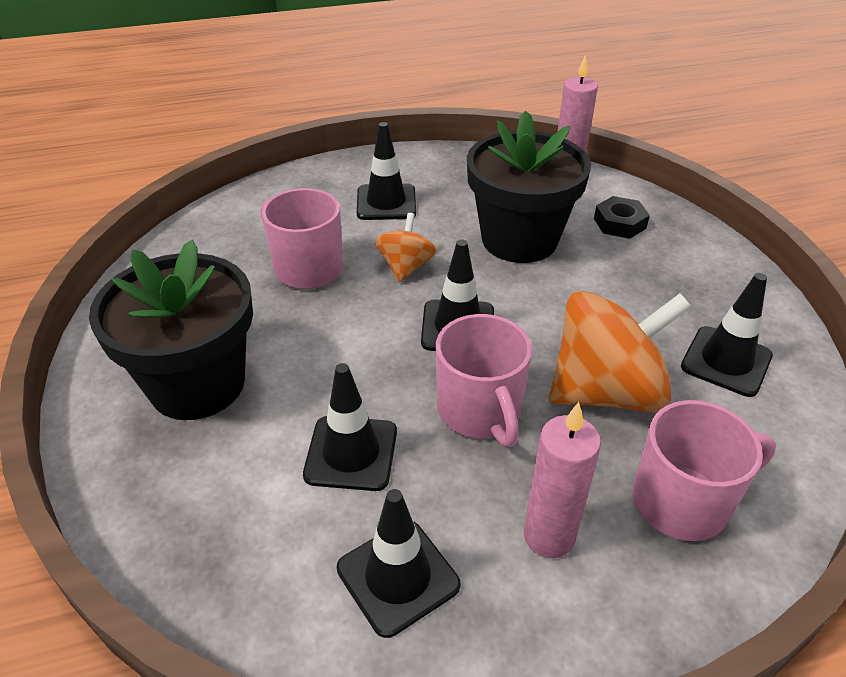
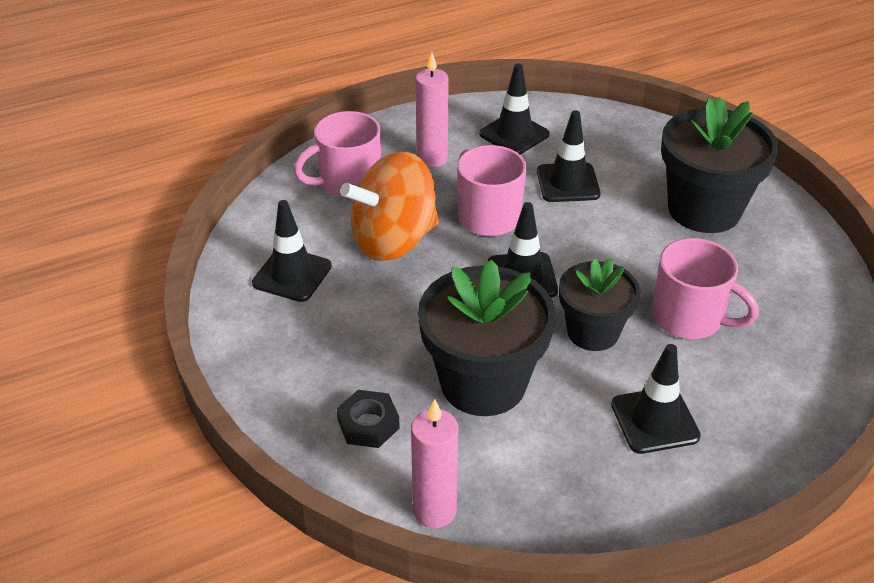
camera: 170 degrees right, 0 degrees up
(405, 267) = (592, 332): orange spinning top -> black flower pot

